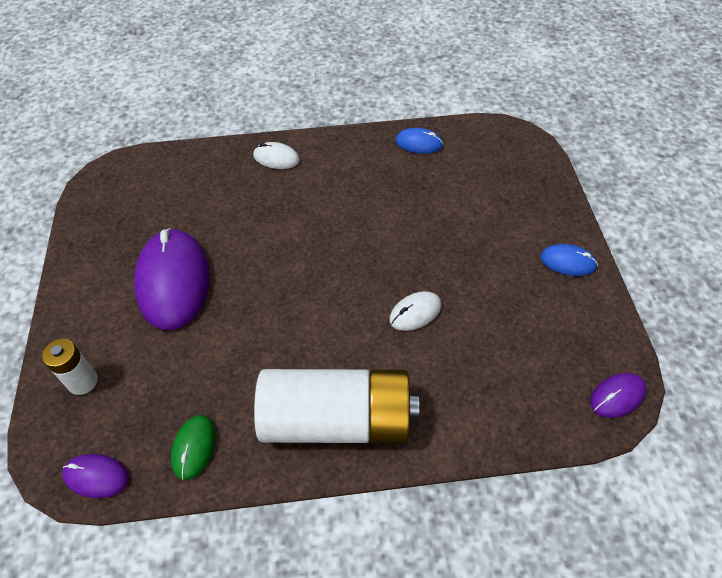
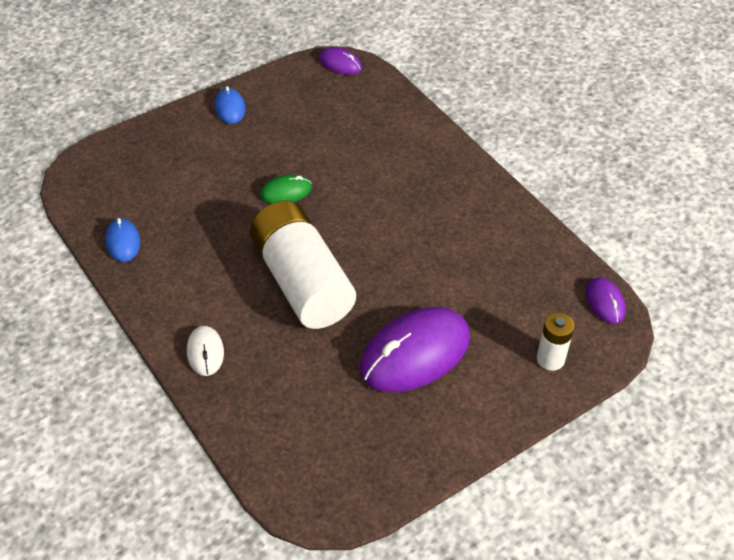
camera: 120 degrees left, 5 degrees down
(194, 447) = (541, 258): green mouse -> green mouse (286, 192)
(337, 420) = (460, 189): white battery -> white battery (301, 281)
(415, 312) = (338, 179): white mouse -> none

